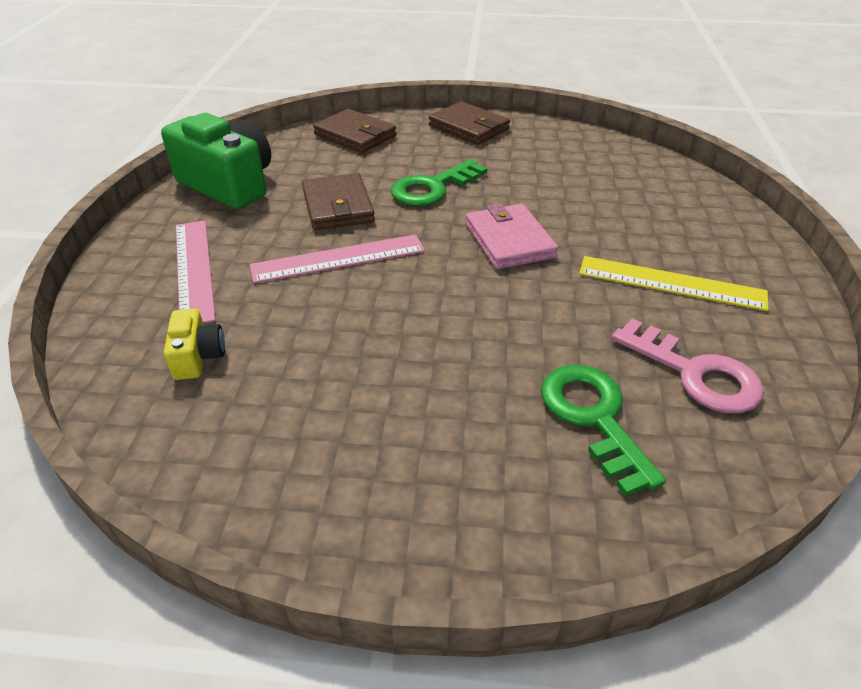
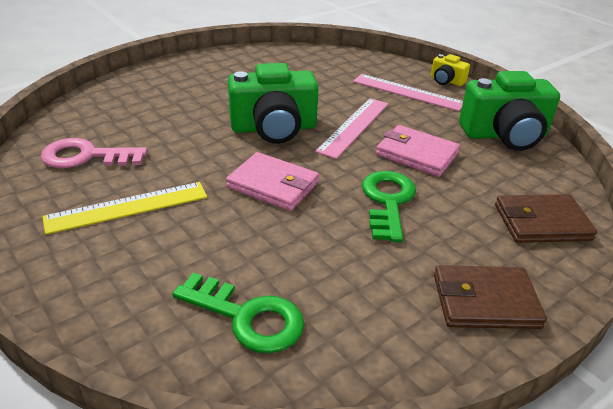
camera: 135 degrees right, 5 degrees down
(198, 357) = (333, 71): yellow camera -> yellow camera (446, 81)
(338, 206) = (416, 154): brown wallet -> pink wallet
(425, 300) = (274, 128): none -> green camera
(593, 418) = (133, 118): green key -> green key (247, 317)

